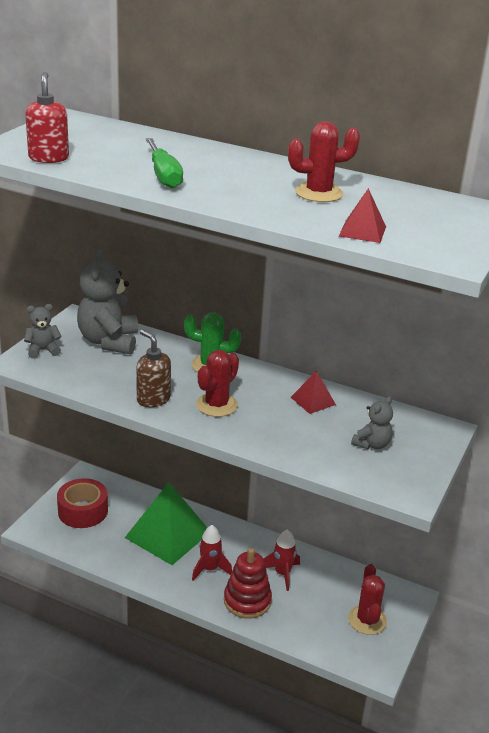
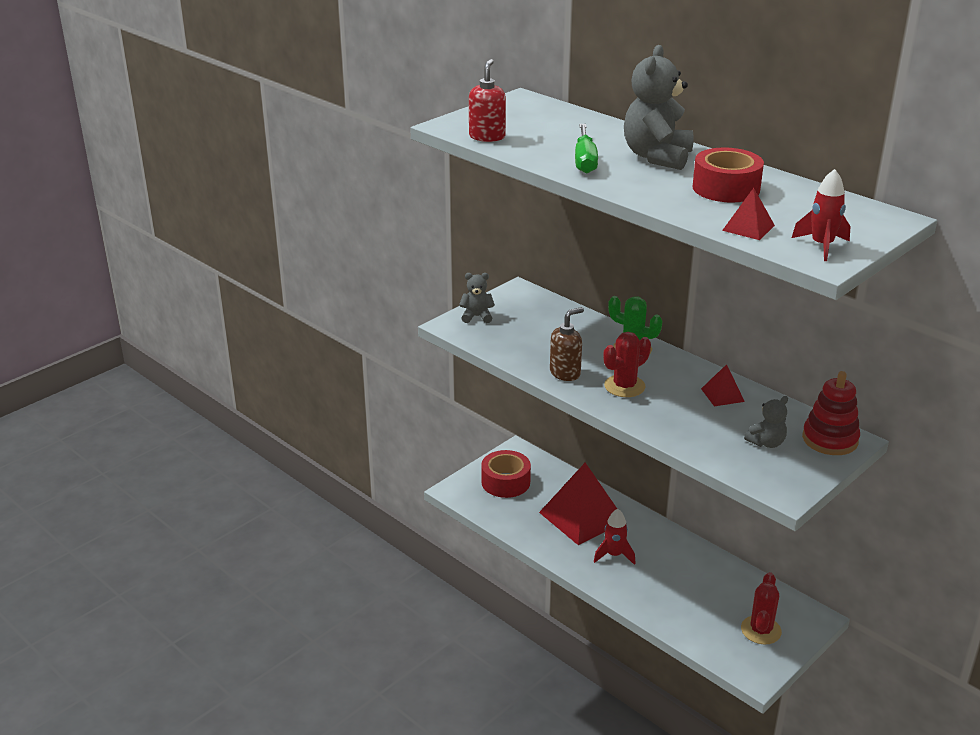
camera: 20 degrees right, 0 degrees up
(109, 341) = (541, 315): grey teddy bear -> grey teddy bear (657, 157)
(153, 399) = (565, 373): brown soap dispenser -> brown soap dispenser turned 75 degrees clockwise
(167, 534) = (582, 516): green pyramid -> red pyramid
(247, 601) = (643, 590): red stacking toy -> red stacking toy (830, 439)
(282, 574) = (686, 572): red rocket -> red rocket (822, 246)
(319, 193) = (726, 188): red cactus -> red tape

